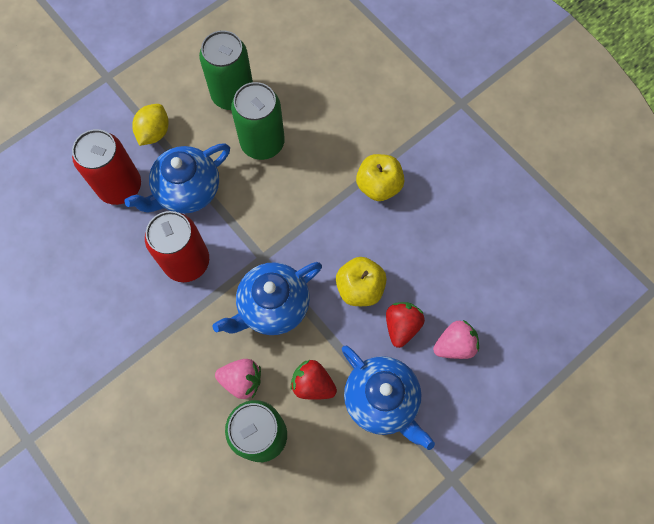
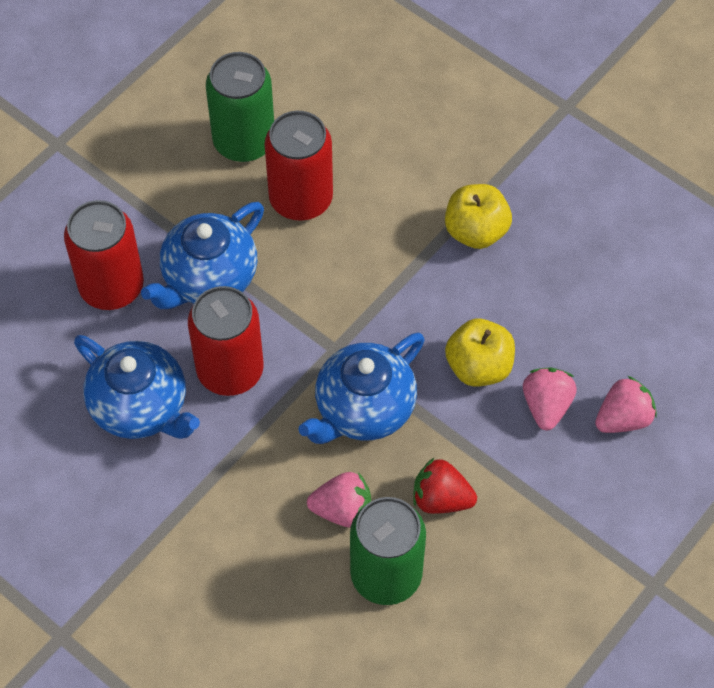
camera: 10 degrees left, 10 degrees down
(154, 132) = (144, 208): yellow lemon -> none
(262, 143) = (301, 199): green can -> red can
(382, 400) = (540, 503): blue teapot -> blue teapot (141, 407)
(401, 326) = (546, 406): red strawberry -> pink strawberry

